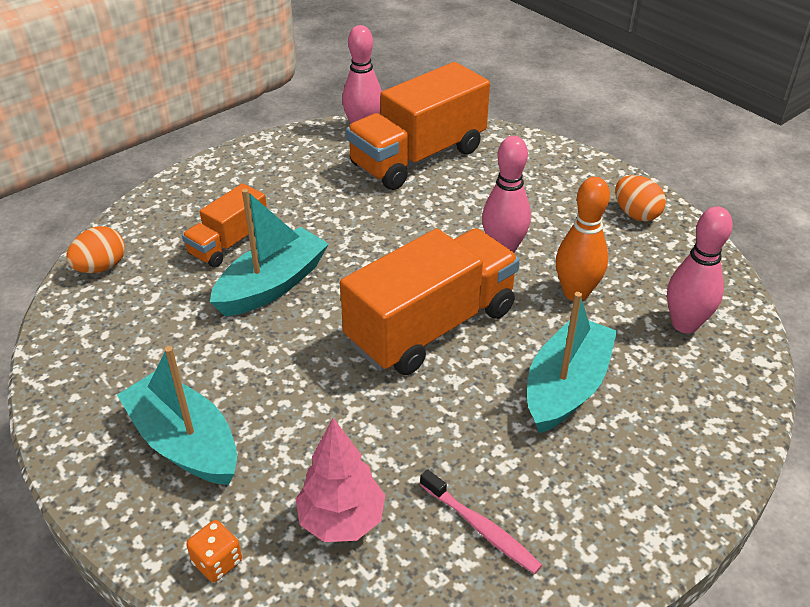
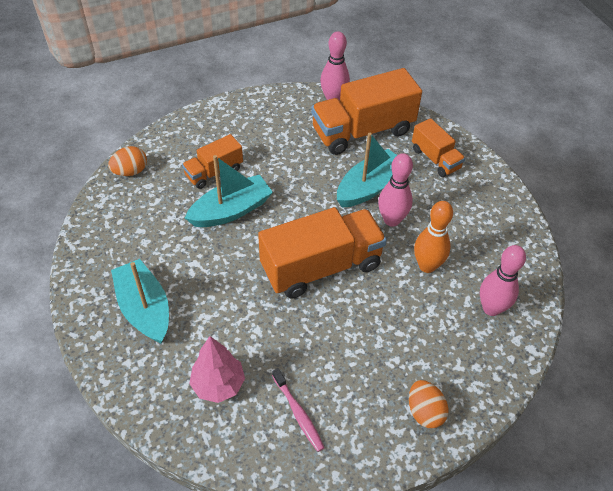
camera: 15 degrees right, 10 degrees up
(217, 562) = (140, 390): orange dice -> none
(527, 170) = (435, 159): none -> orange truck
(566, 387) = (390, 333): turquoise boat -> turquoise boat (369, 187)
(636, 214) = (497, 213): orange egg -> orange egg (424, 412)

